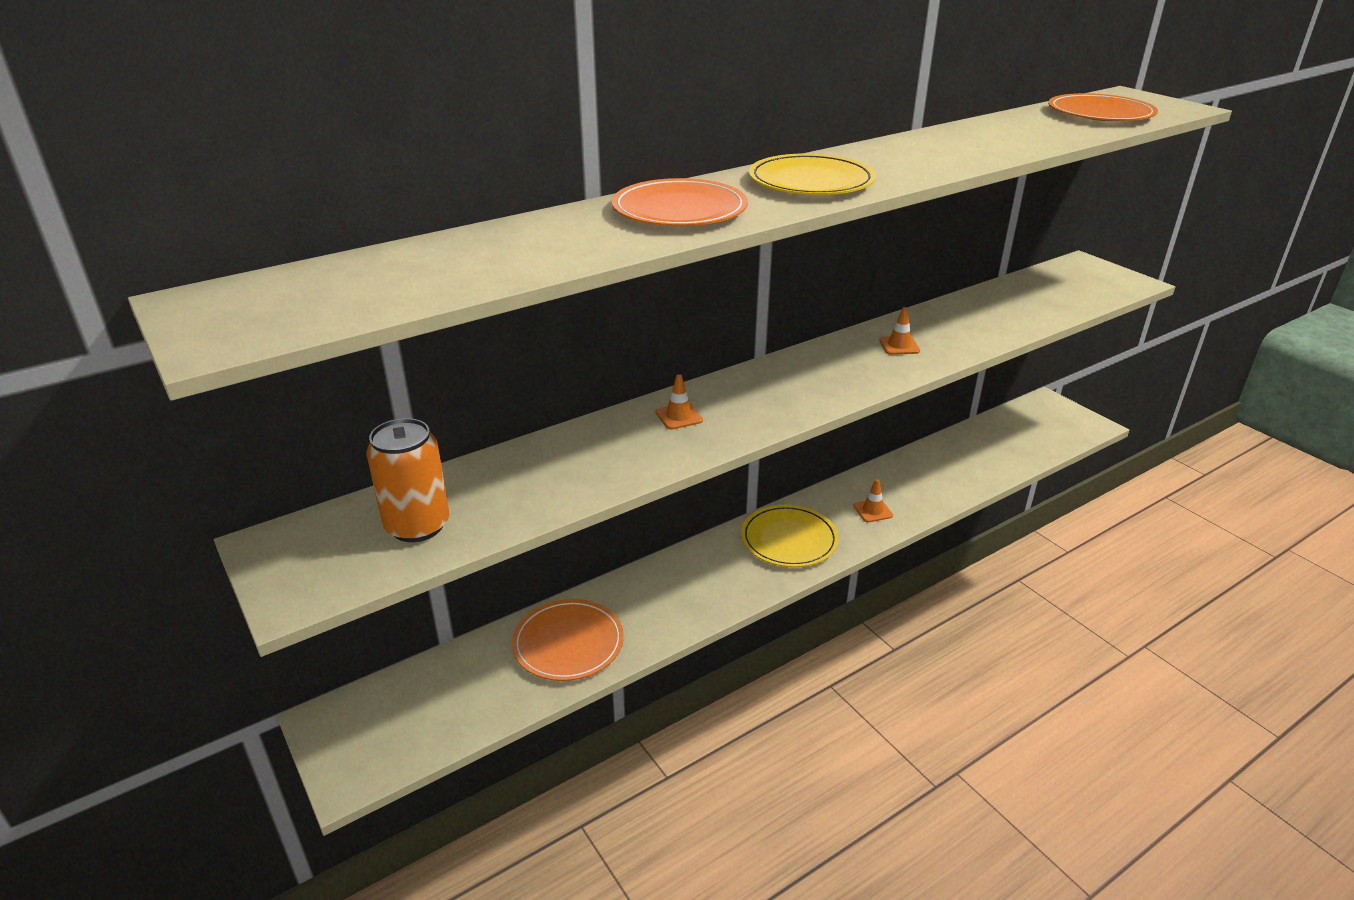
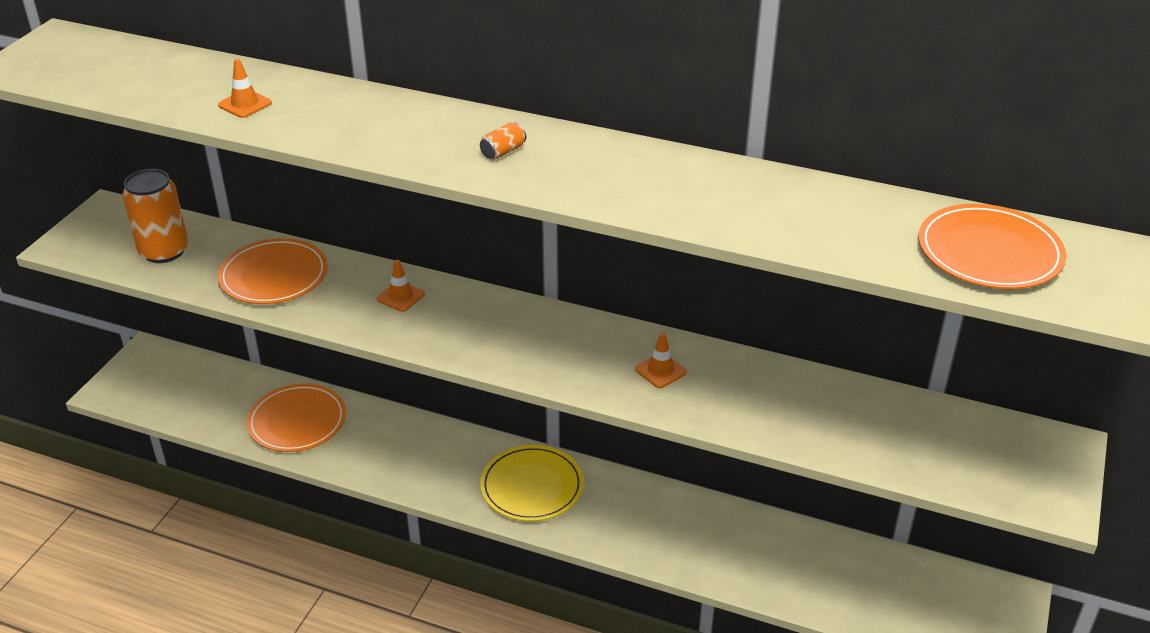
camera: 55 degrees right, 5 degrees up
(679, 209) = (366, 120): orange plate -> orange plate (274, 276)
(811, 181) = (503, 152): yellow plate -> orange can
(872, 511) = (631, 525): orange traffic cone -> orange traffic cone (245, 104)

